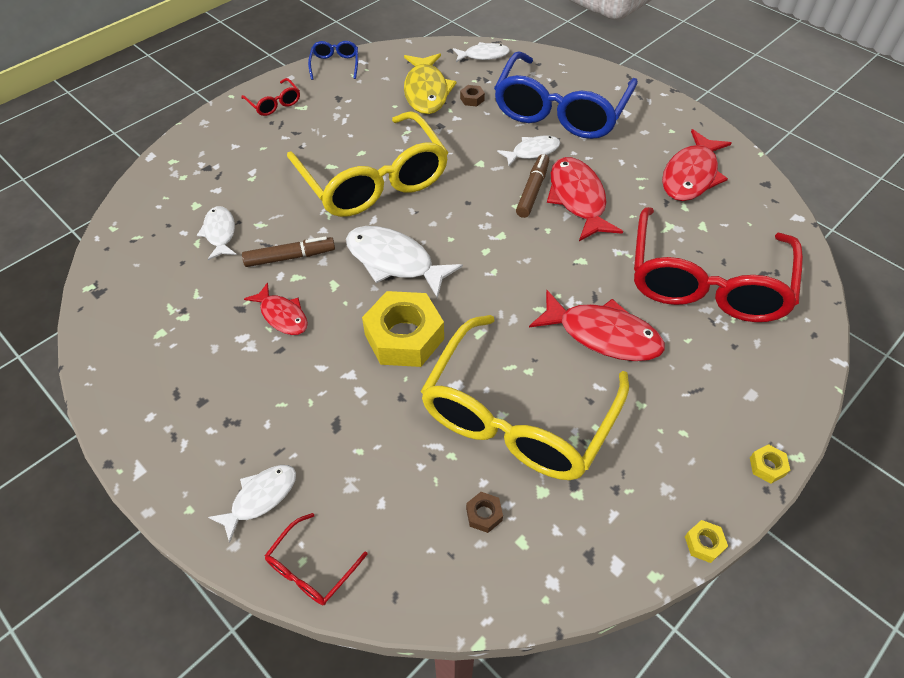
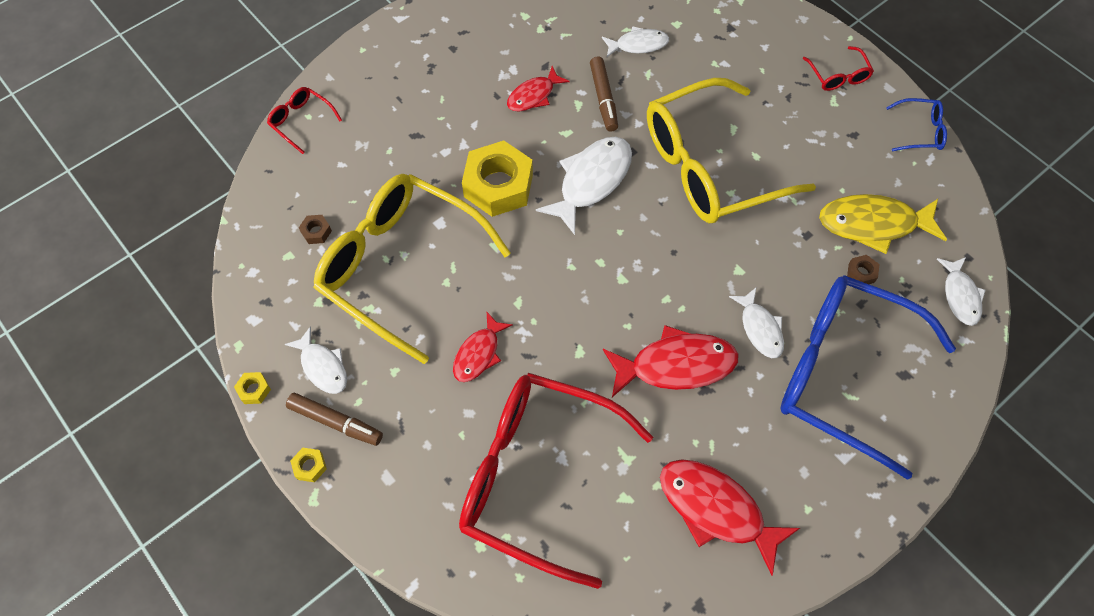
camera: 95 degrees right, 10 degrees up
(260, 498) = (362, 90): white fish -> white fish (323, 366)
(274, 104) = (838, 76): red glasses -> red glasses turned 75 degrees counterclockwise
(532, 190) = (691, 319): brown marker -> brown marker (336, 422)
(602, 335) = (479, 353): red fish -> red fish, size x0.60

